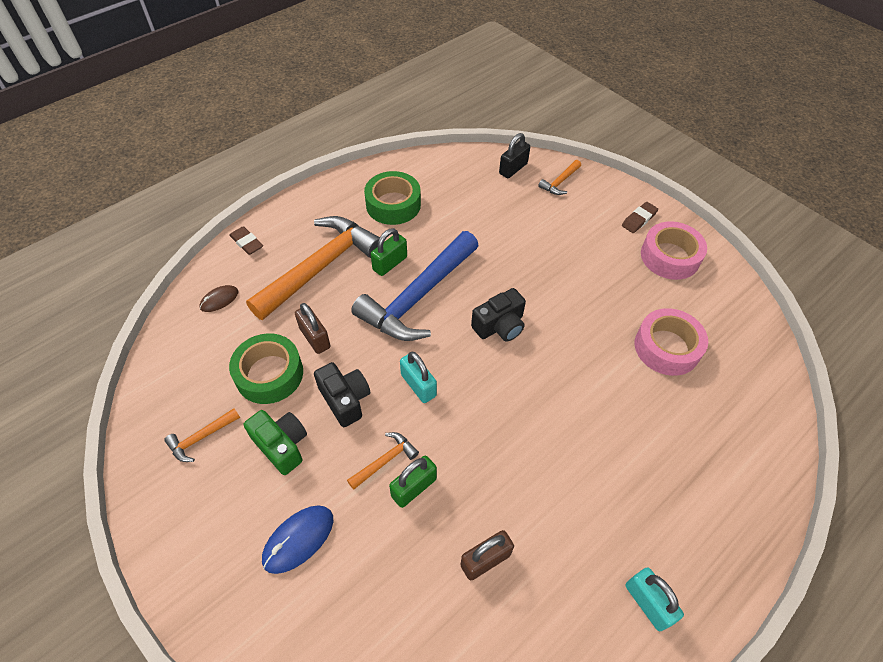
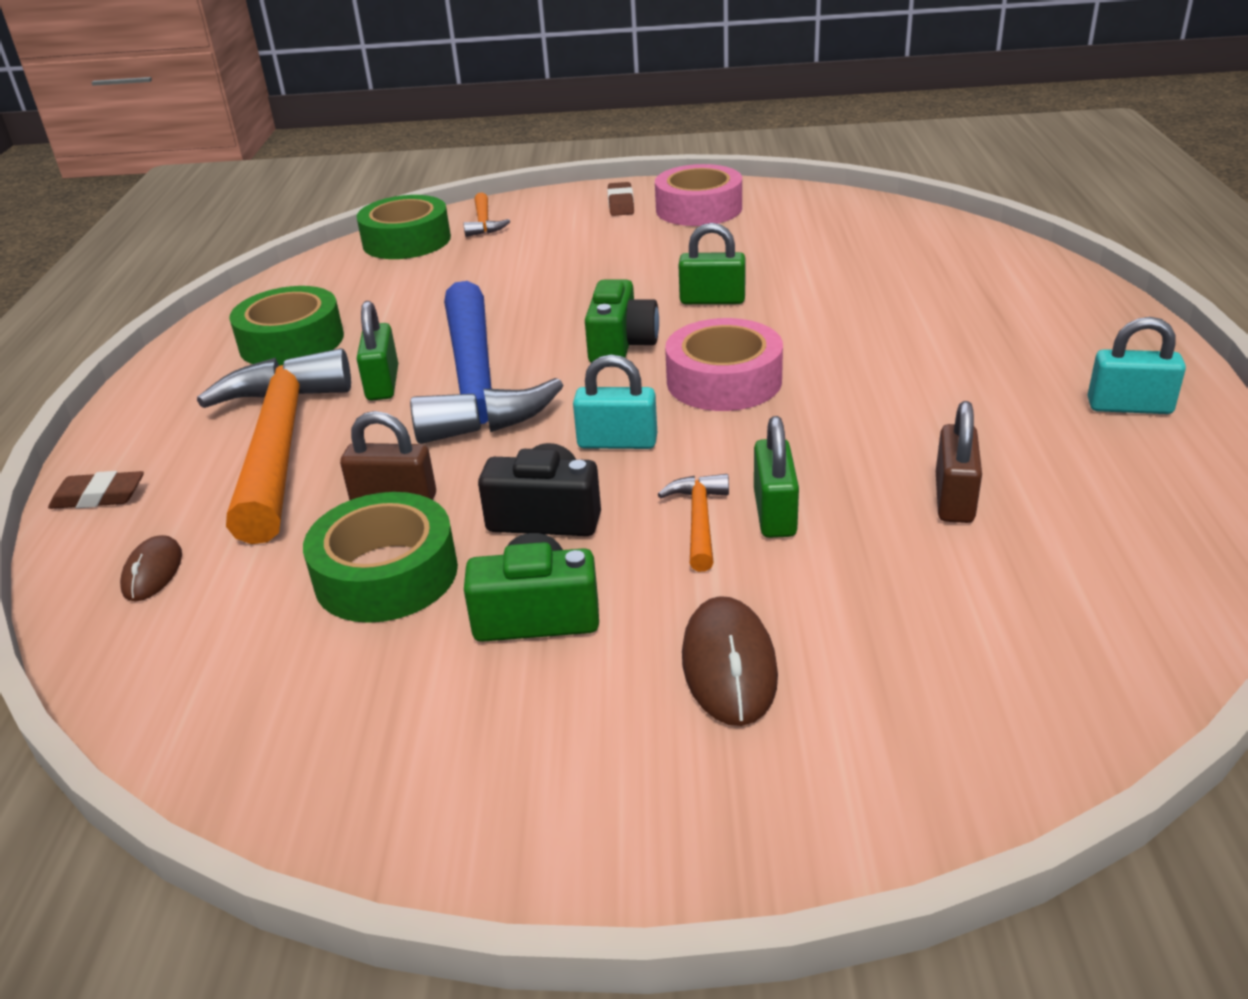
camera: 45 degrees left, 20 degrees down
(201, 438) = (391, 706): orange hammer -> none
(298, 539) = (729, 665): blue mouse -> brown mouse
(499, 326) = (621, 344): black camera -> green camera
(513, 169) = (406, 241): black padlock -> green tape
(577, 333) = (712, 300): none -> green padlock
(667, 347) = (812, 259): pink tape -> pink tape (724, 381)

